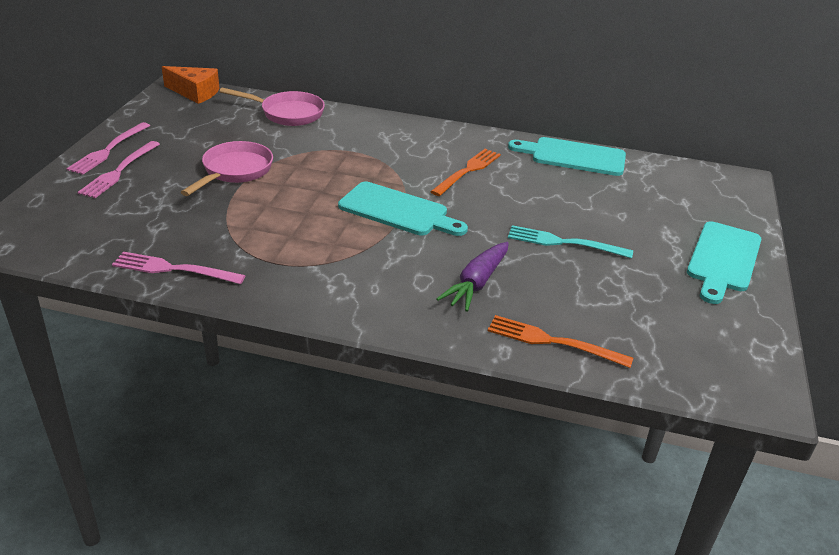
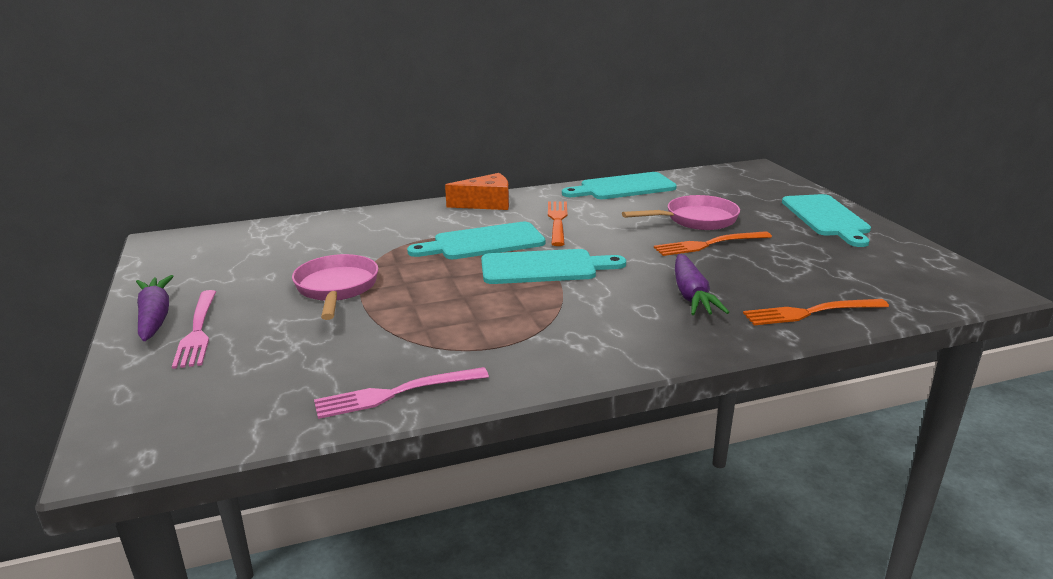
camera: 30 degrees left, 10 degrees down
(108, 150) = (155, 317): pink fork -> purple carrot
(195, 93) = (192, 239): orange cheese -> orange cheese (486, 203)
(287, 113) = (323, 228): pink pan -> pink pan (696, 220)
(383, 170) = (483, 242): none -> turquoise cutting board
(563, 243) = (708, 244): turquoise fork -> orange fork

